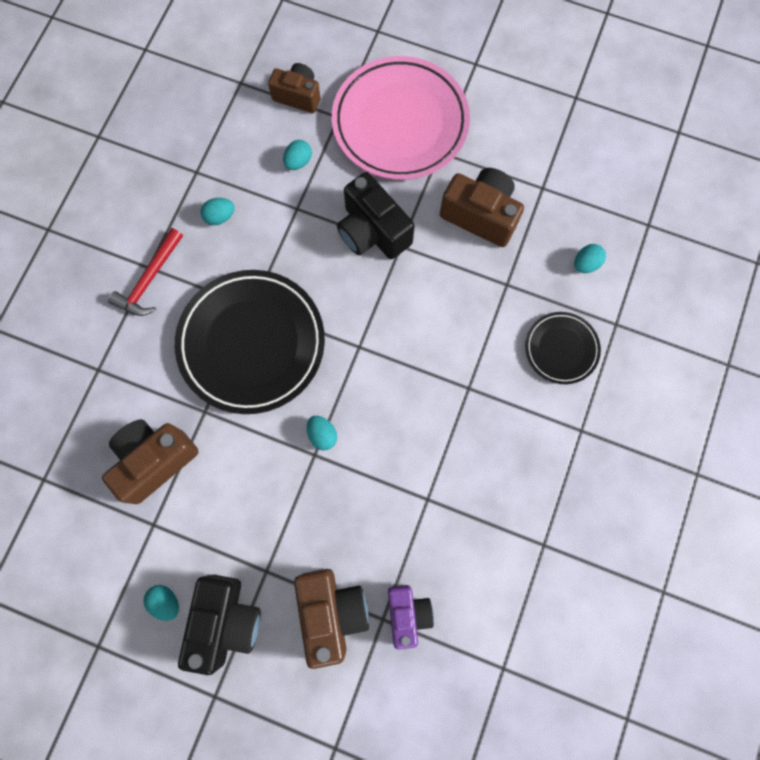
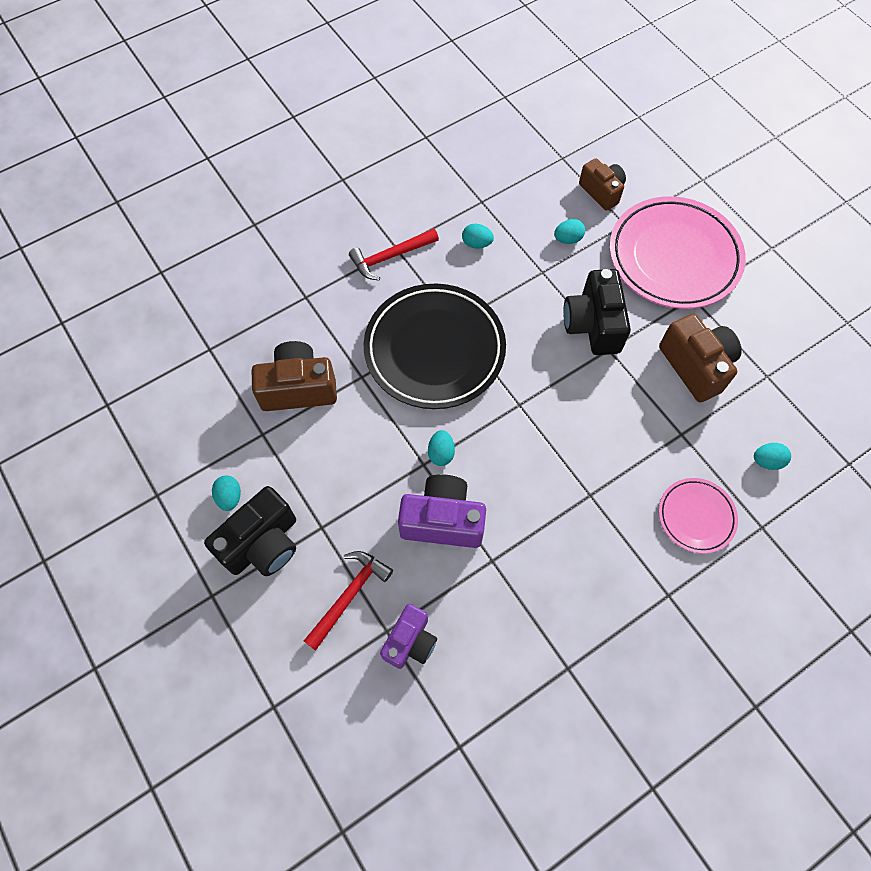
camera: 35 degrees right, 10 degrees down
(331, 612) = (349, 595): brown camera -> red hammer
(364, 493) = (442, 520): none -> purple camera
(561, 349) = (696, 516): black plate -> pink plate

